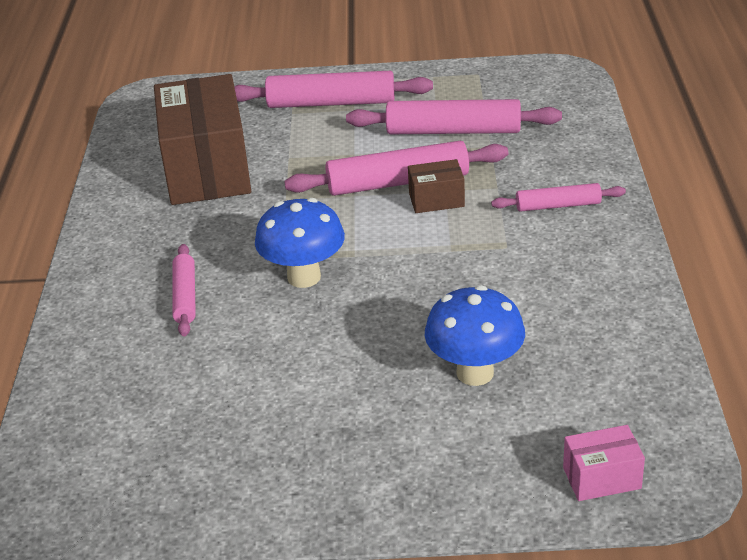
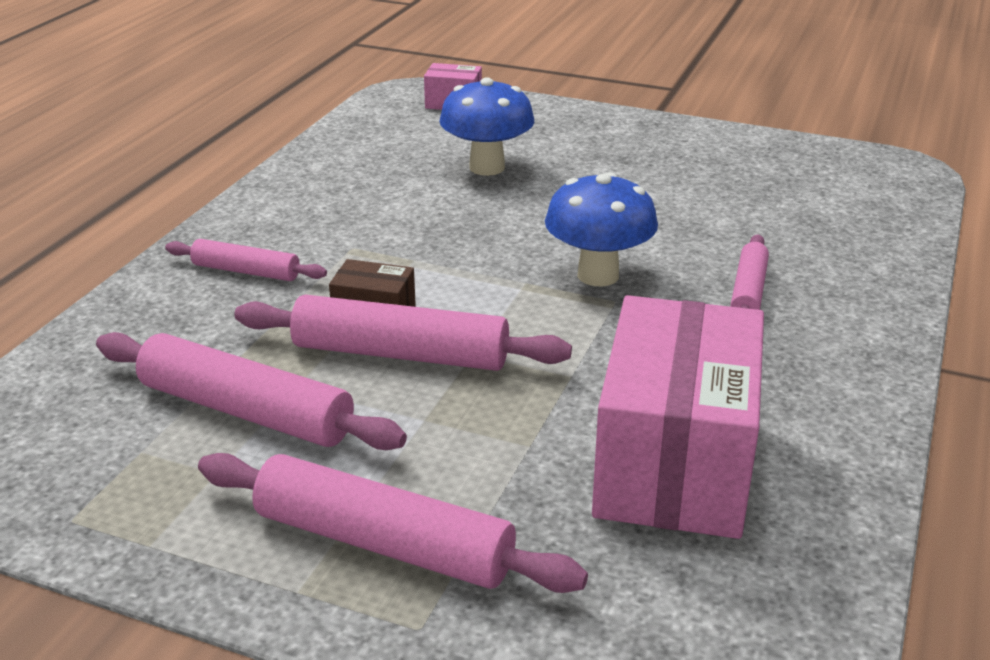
camera: 160 degrees left, 5 degrees down
(206, 170) = (674, 464): brown box -> pink box

